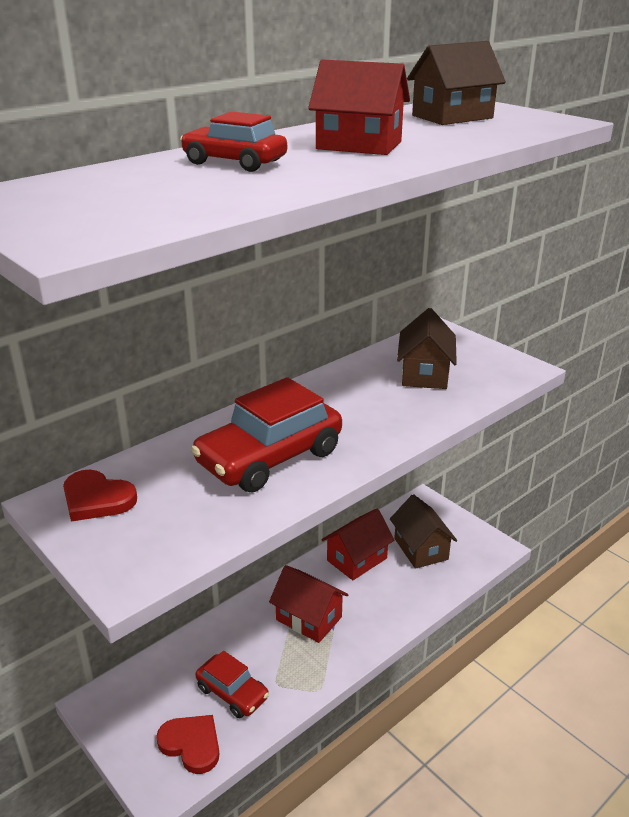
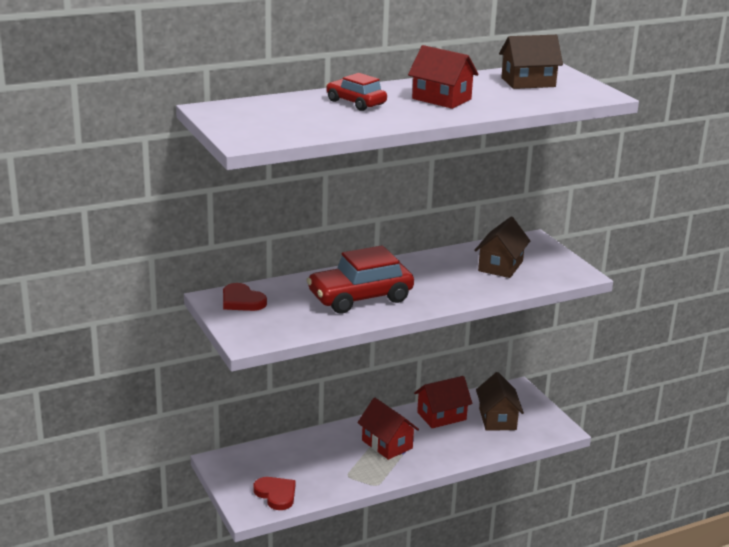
camera: 15 degrees right, 5 degrees down
(232, 693) = (314, 474): red car -> none

